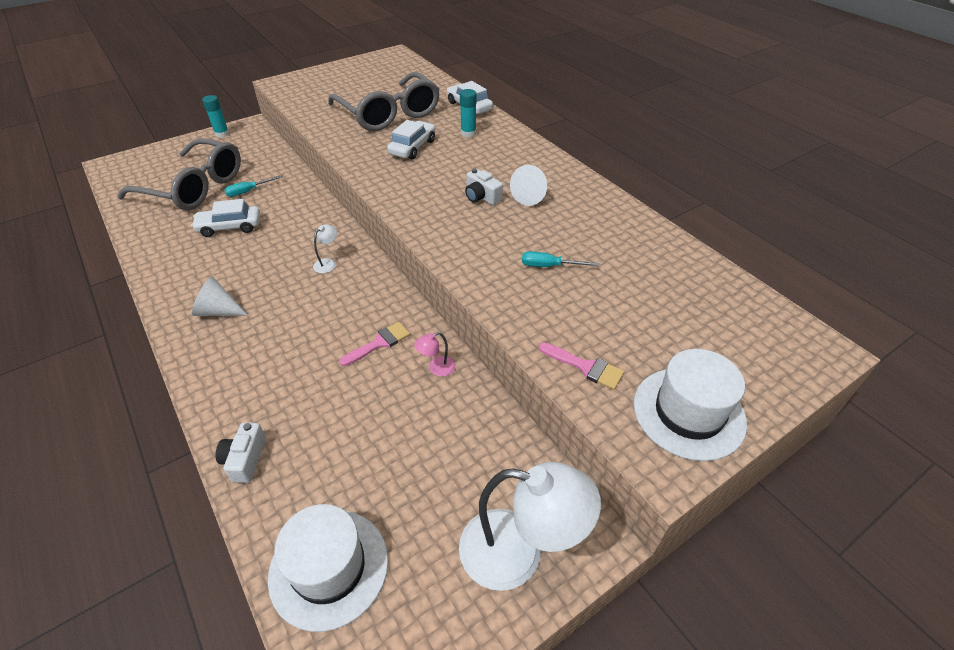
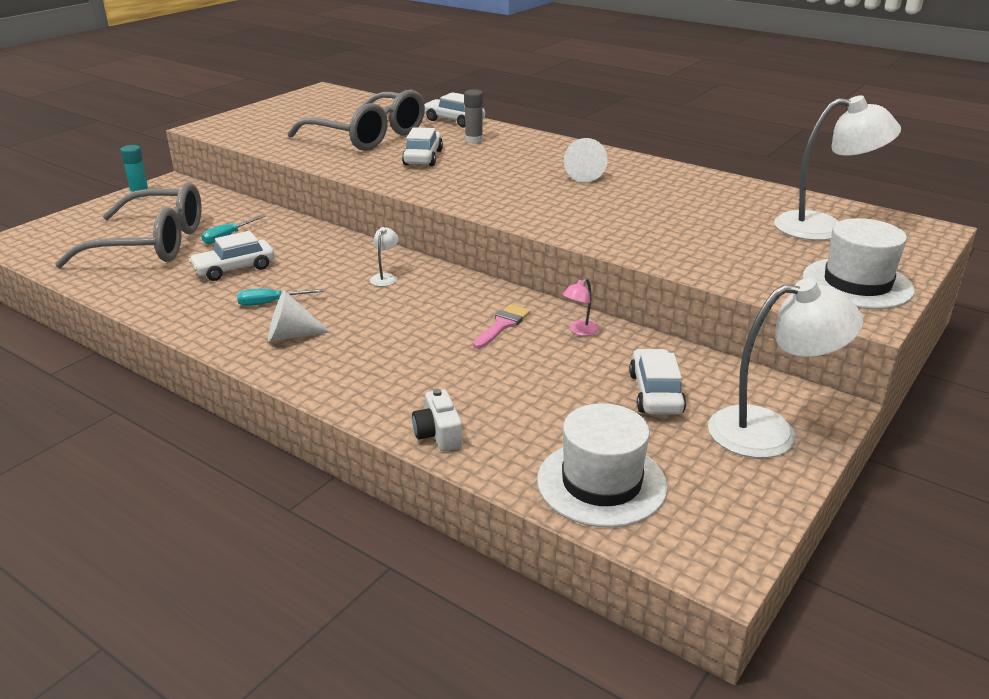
camera: 20 degrees left, 15 degrees down
(449, 467) = (655, 393): none -> white car
(468, 133) = (474, 140): turquoise glue stick -> grey glue stick
(481, 197) = (535, 182): white camera -> none
(549, 266) = (650, 218): turquoise screwdriver -> turquoise screwdriver (270, 303)
(585, 367) = (745, 274): pink brush -> none
(709, 319) = (823, 227): none -> white lamp

